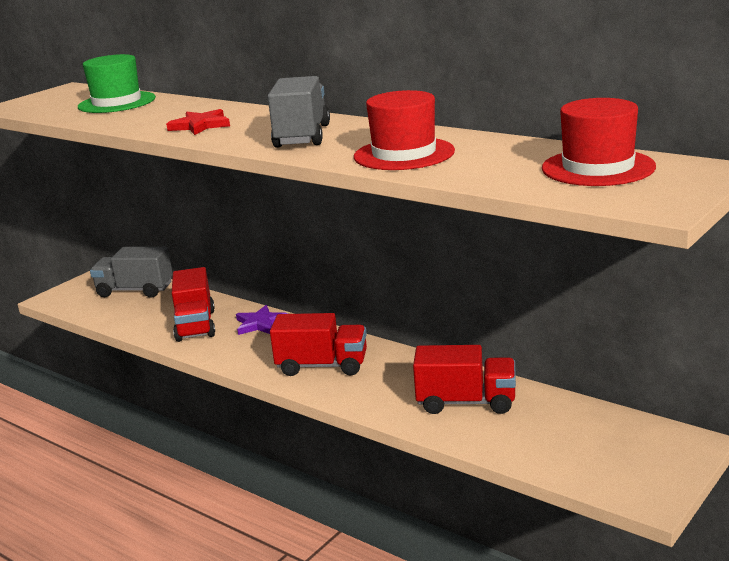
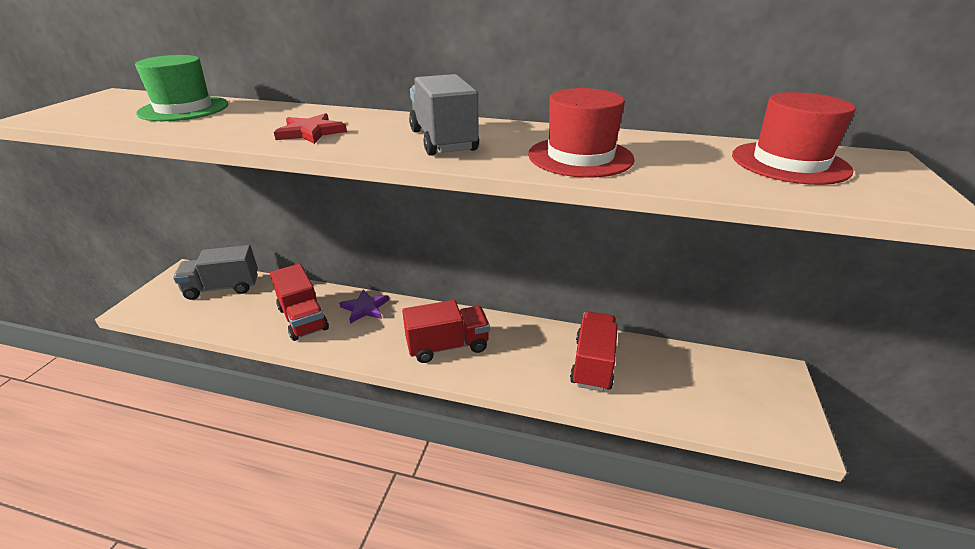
camera: 25 degrees left, 10 degrees up
(466, 402) = (592, 364): red truck -> red truck turned 60 degrees counterclockwise

